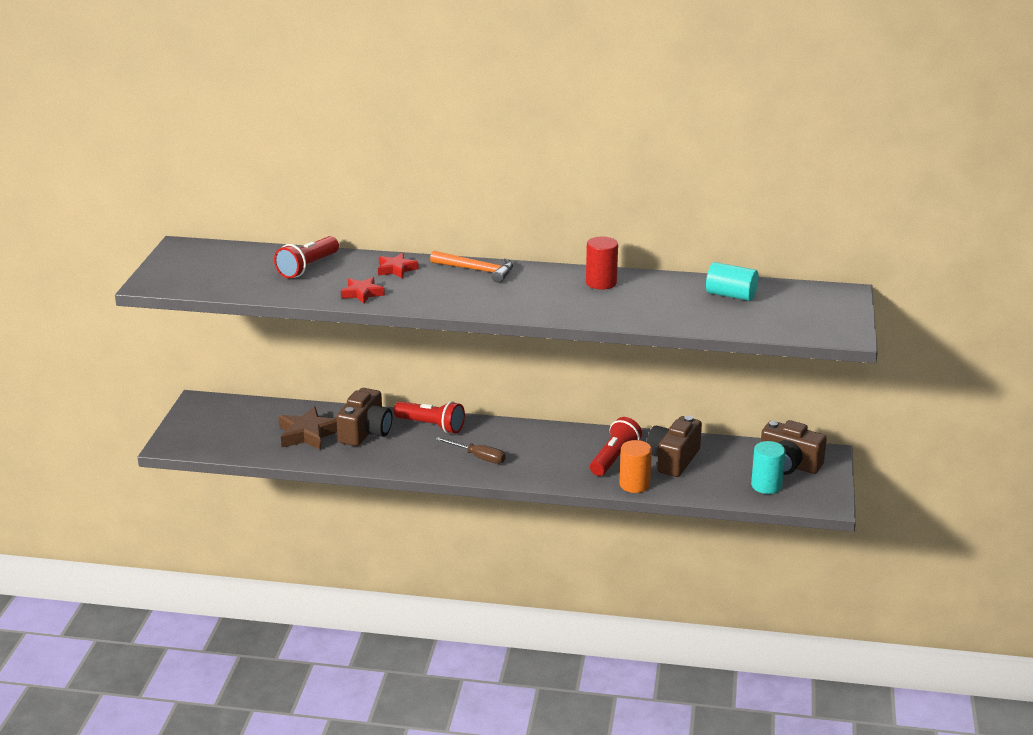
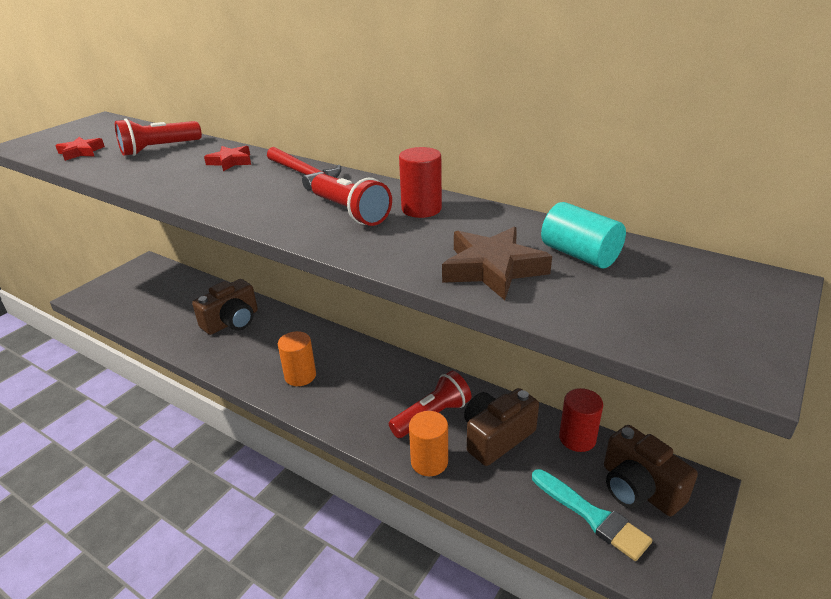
camera: 25 degrees right, 5 degrees up
(308, 434) = (186, 312): brown star -> brown star (492, 269)
(362, 293) = (164, 180): red star -> red star (81, 152)
(431, 426) = (291, 329): red flashlight -> red flashlight (351, 212)
(477, 270) = (304, 174): orange hammer -> red hammer
(478, 457) = (300, 376): brown screwdriver -> orange cylinder
(732, 447) = (577, 438): none -> red cylinder
(766, 485) = (592, 516): turquoise cylinder -> turquoise brush

